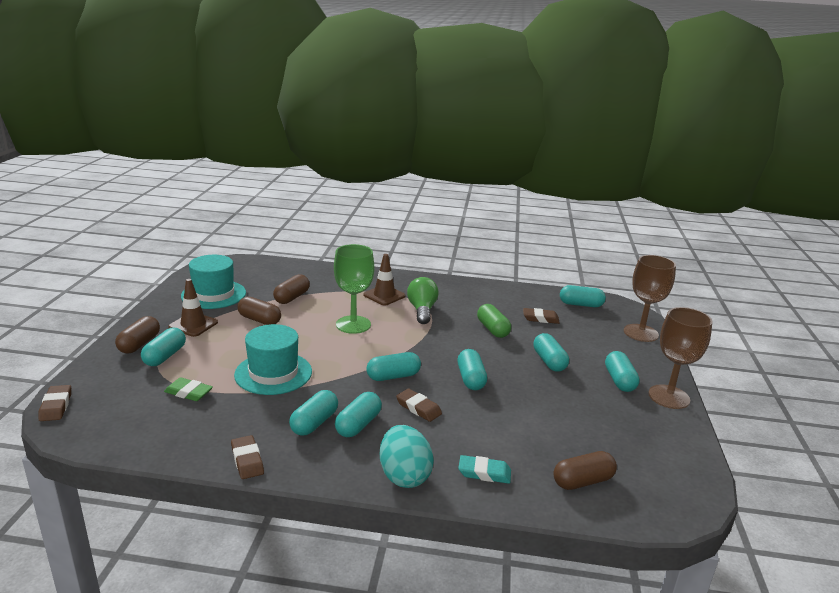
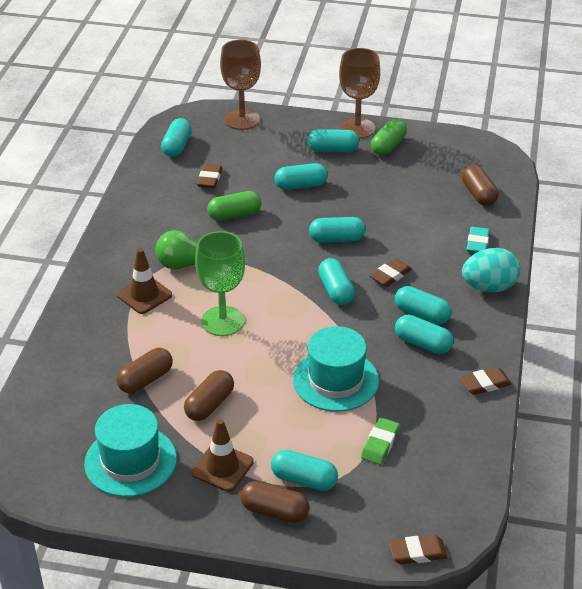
camera: 85 degrees left, 15 degrees up
(292, 297) = (145, 380): brown capsule -> brown capsule turned 75 degrees counterclockwise
(647, 416) = (388, 146): none -> green capsule

